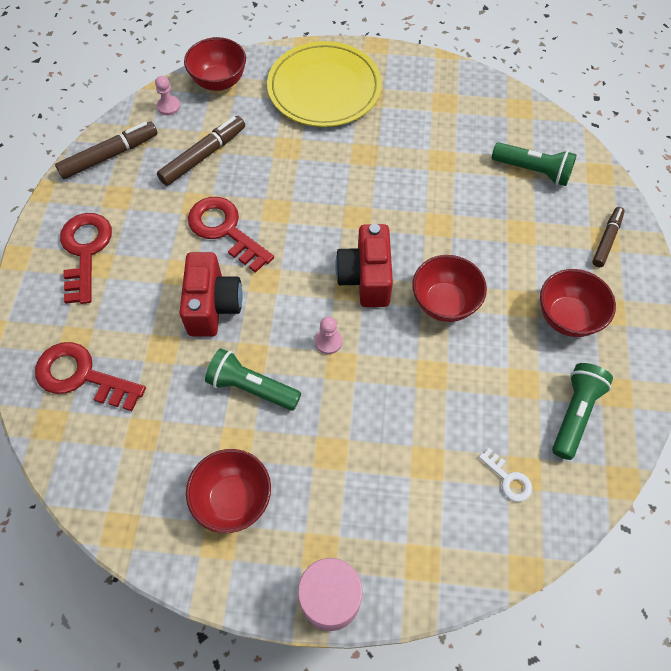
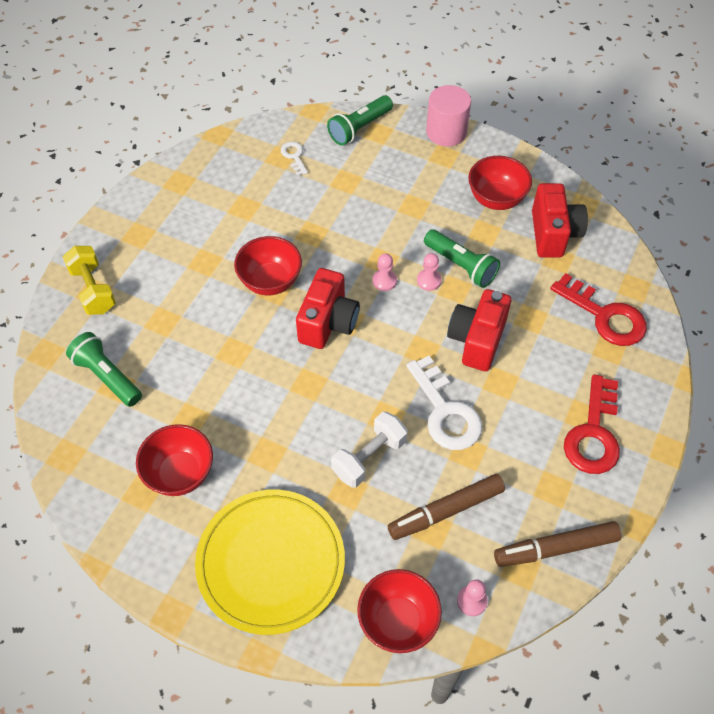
camera: 160 degrees left, 5 degrees down
(152, 468) = (553, 234): none -> red camera
(225, 230) = (445, 411): red key -> white key
(279, 175) = (369, 457): none -> white dumbbell
(281, 357) = (429, 280): none -> pink pawn
(567, 317) = (176, 240): red bowl -> red bowl (180, 473)
(575, 413) = (220, 178): green flashlight -> green flashlight (359, 128)
(606, 240) = (93, 290): brown marker -> yellow dumbbell

